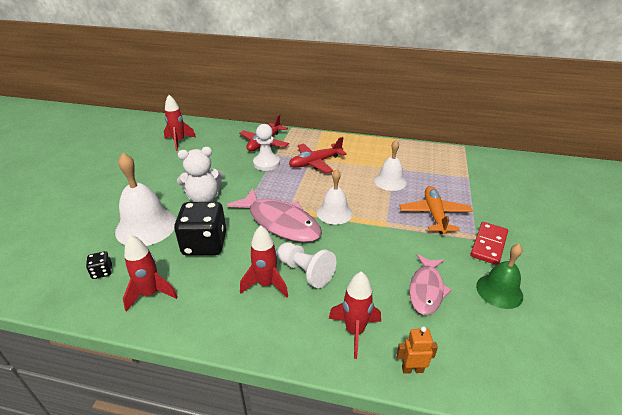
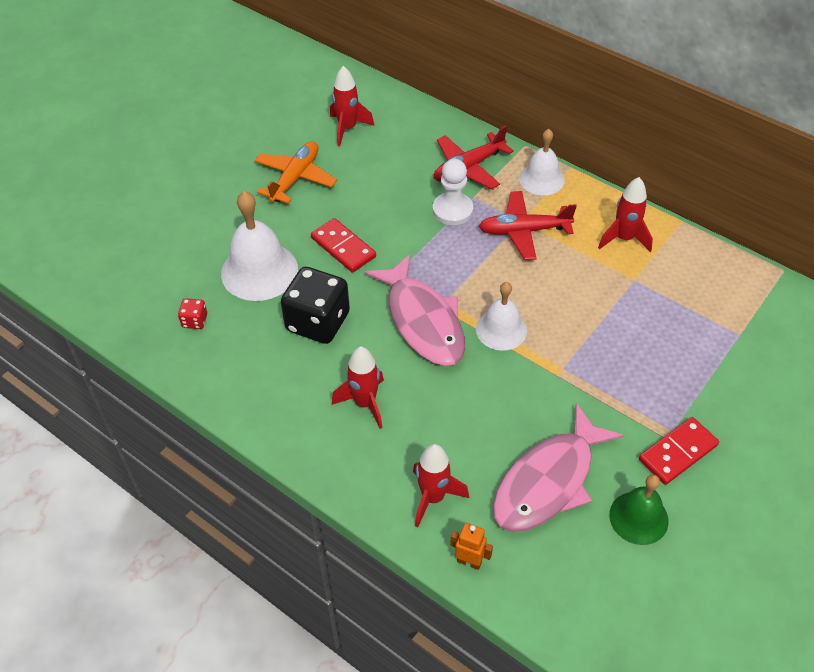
camera: 25 degrees right, 15 degrees up
(102, 272) = (195, 321): black dice -> red dice
(151, 294) = (237, 369): red rocket -> red rocket (624, 238)
(204, 198) = (343, 247): white teddy bear -> red domino
(305, 271) = (418, 404): white pawn -> none
(390, 181) = (613, 301): white bell -> white bell (541, 179)
(426, 289) = (548, 481): pink fish -> pink fish, size x1.59
(434, 214) = (637, 380): orange plane -> orange plane (295, 178)

